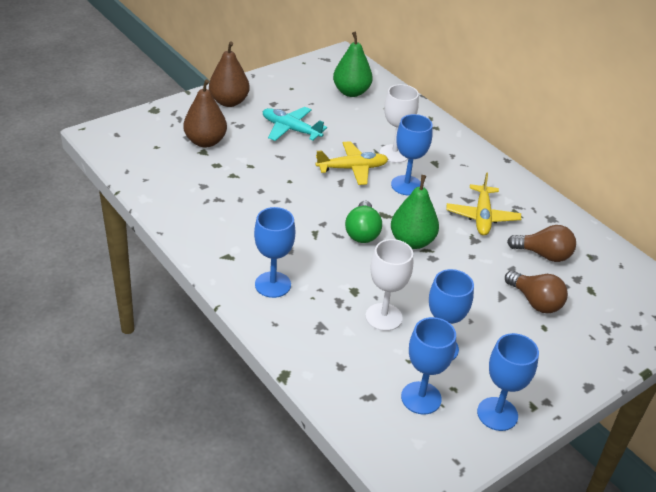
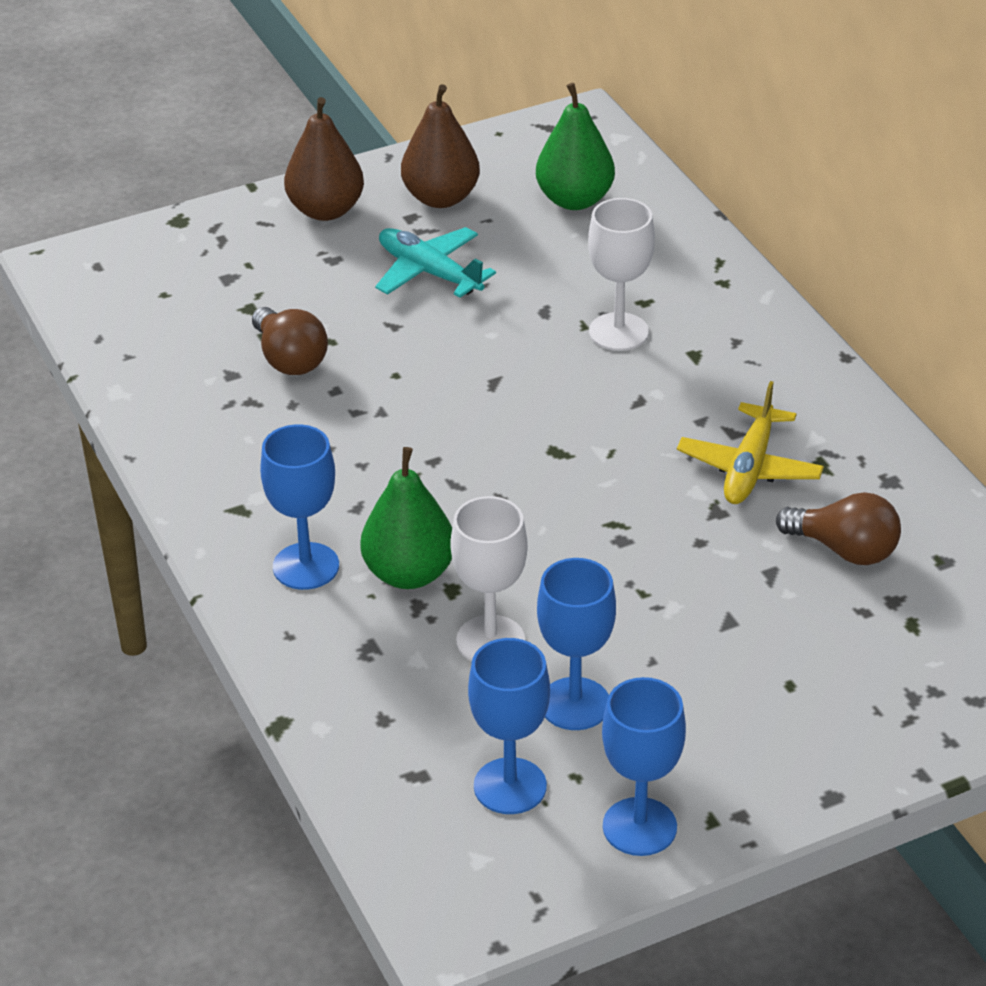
camera: 15 degrees right, 0 degrees up
(205, 142) = (258, 289): brown pear -> brown pear (441, 198)
(352, 168) = (525, 357): yellow plane -> none
(362, 232) = (503, 482): green light bulb -> none
(406, 185) = (620, 397): blue goblet -> none
(412, 241) = (593, 506): green pear -> green pear (409, 573)
(535, 302) = (791, 637): brown light bulb -> brown light bulb (289, 359)

